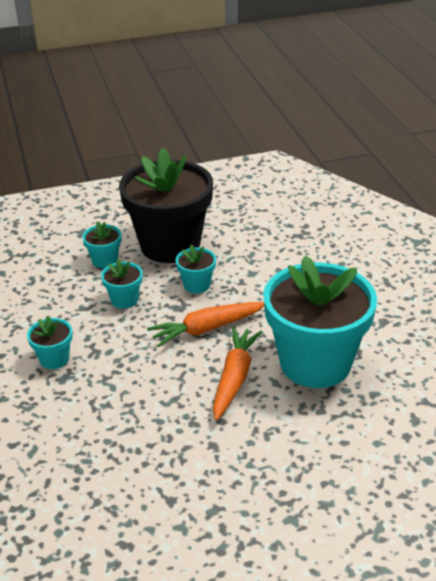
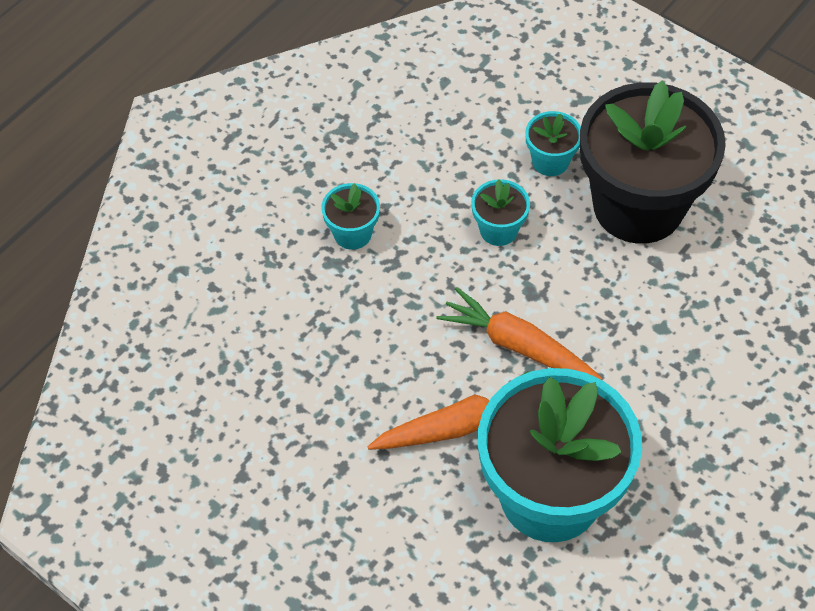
camera: 55 degrees right, 20 degrees up
(197, 285) = (587, 284): turquoise flower pot -> none

